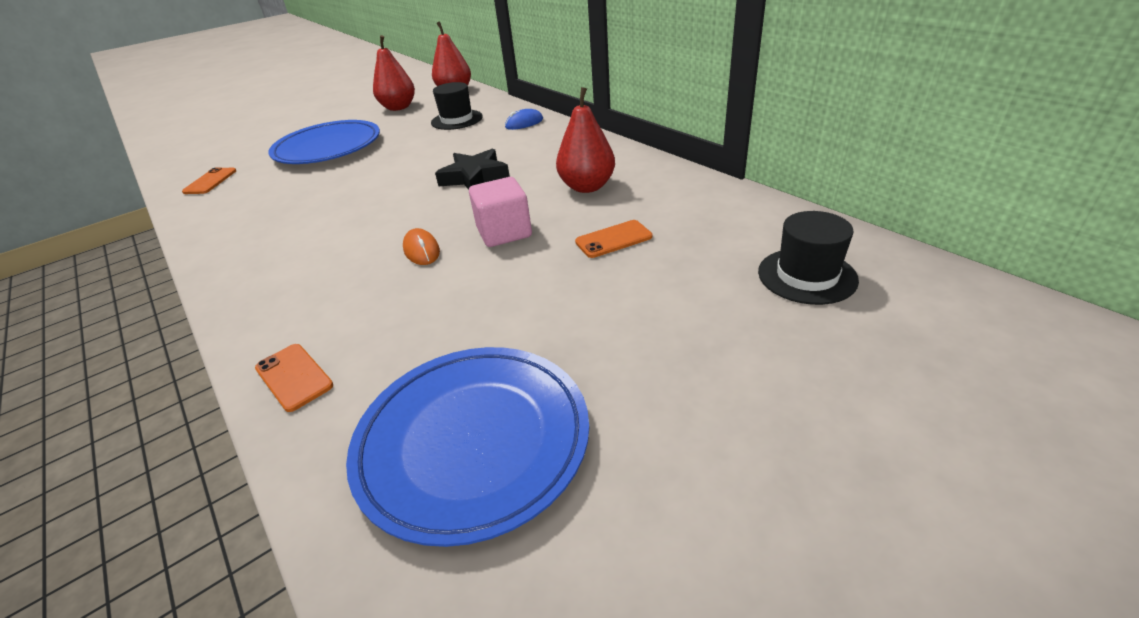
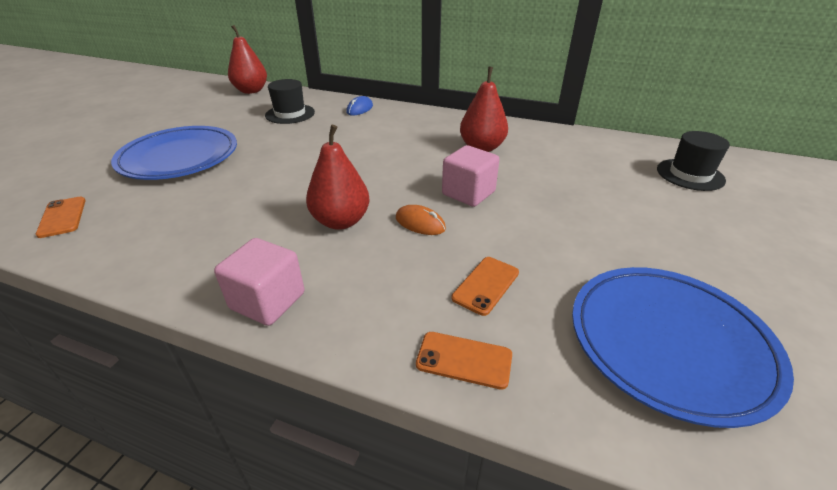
camera: 35 degrees left, 0 degrees up
(239, 280) = (268, 301): none -> pink cube
(398, 107) = (208, 111): red pear -> red pear (341, 221)
(474, 177) = (379, 157): black star -> none
(613, 239) = (553, 179): orange phone -> orange phone (485, 285)

